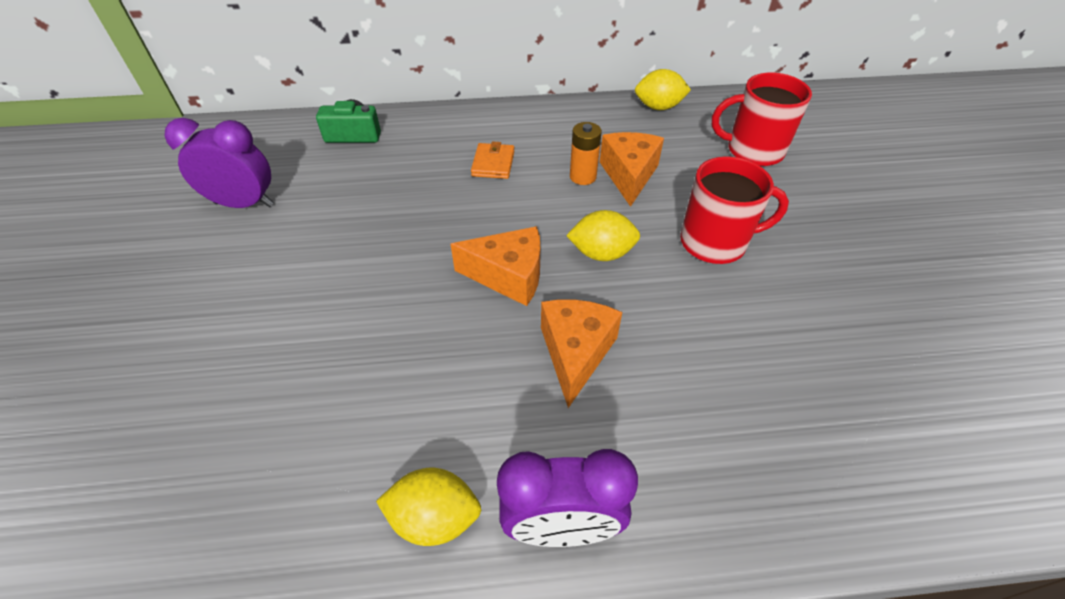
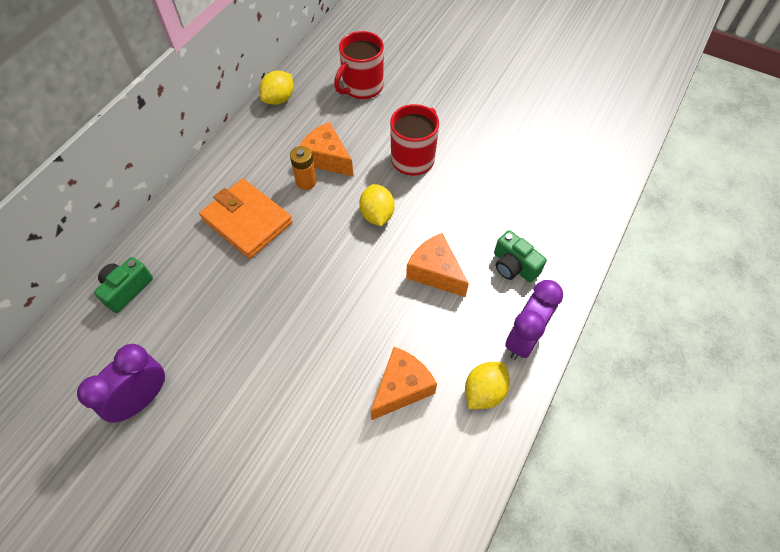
camera: 55 degrees left, 10 degrees up
(493, 163) = (247, 221): orange wallet -> orange wallet, size x1.94
(509, 276) = (356, 271): orange cheese -> orange cheese (401, 388)
(601, 253) = (377, 215): yellow lemon -> yellow lemon turned 45 degrees counterclockwise
(671, 442) = (514, 266): none -> green camera

